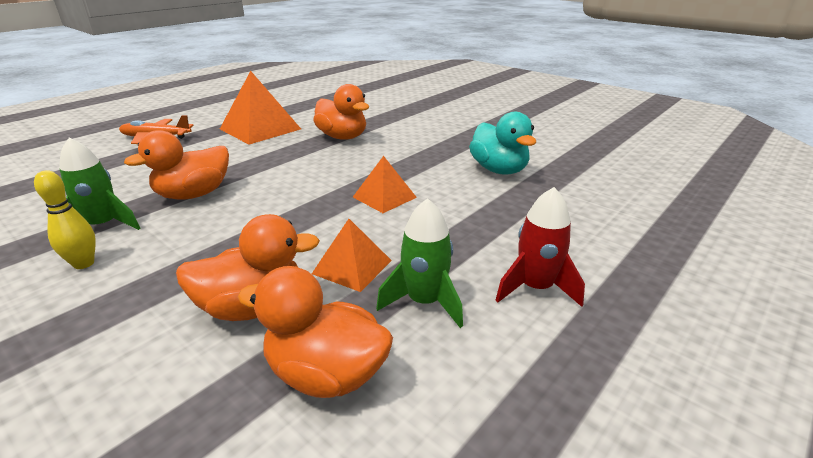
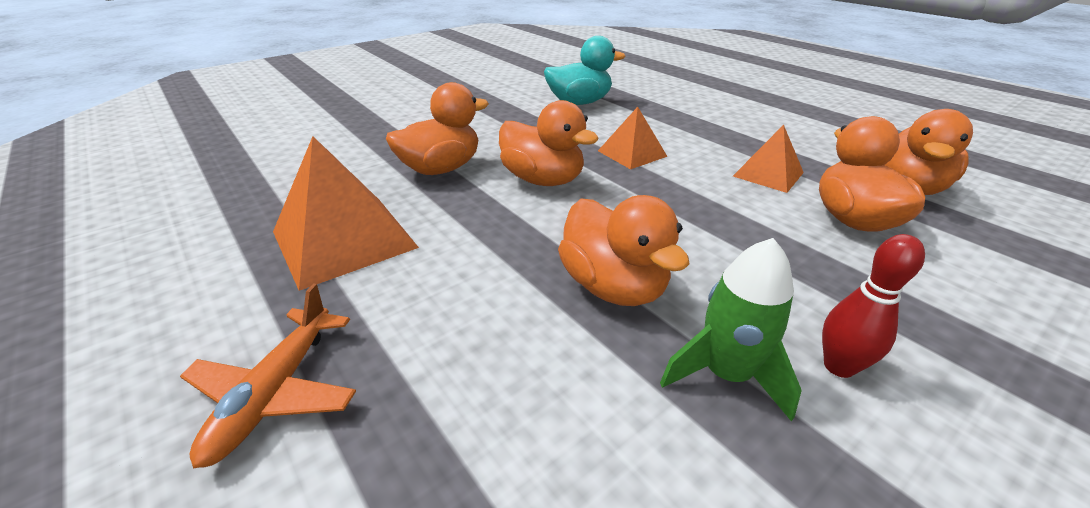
camera: 80 degrees left, 5 degrees up
(84, 263) = (839, 366): yellow bowling pin -> red bowling pin
(329, 167) = (543, 180): none -> orange duck
(424, 302) = (804, 150): green rocket -> none
(535, 288) = (769, 117): red rocket -> none

